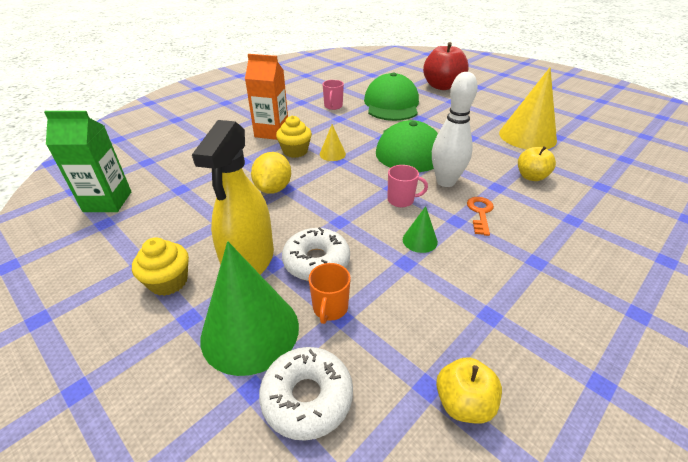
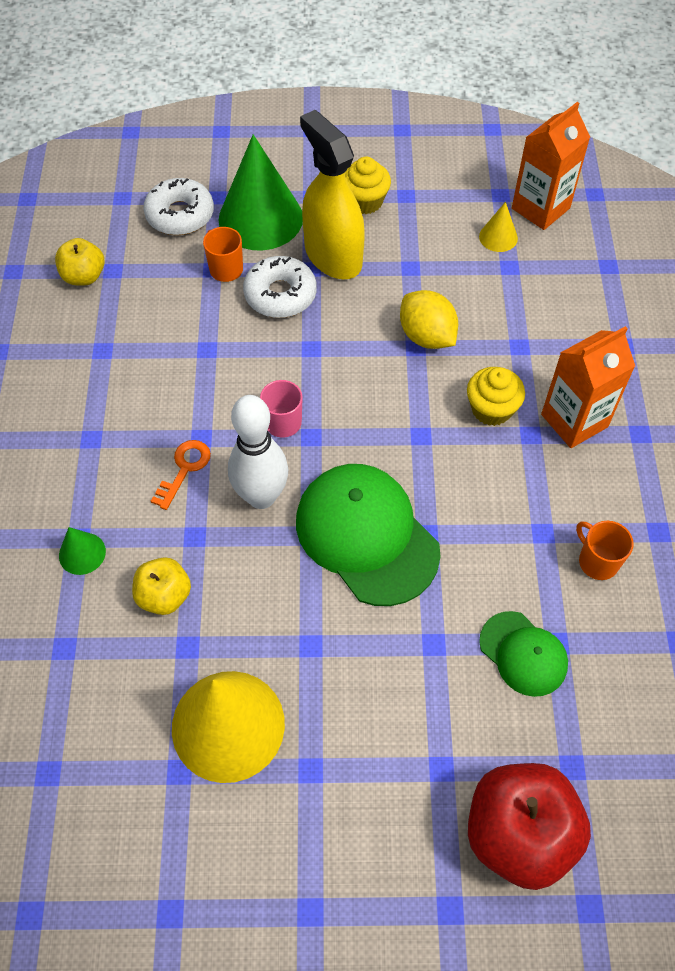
camera: 135 degrees right, 20 degrees up
(108, 202) = (540, 208): green carton -> orange carton
(332, 154) = (444, 441): yellow cone -> yellow cone (498, 237)
(333, 106) = (597, 561): pink mug -> orange mug
(391, 104) = (523, 654): green cap -> green cap, size x0.55
(420, 240) = (215, 382): green cone -> green cone (82, 553)
(480, 213) = (184, 469): orange key -> orange key turned 120 degrees counterclockwise

